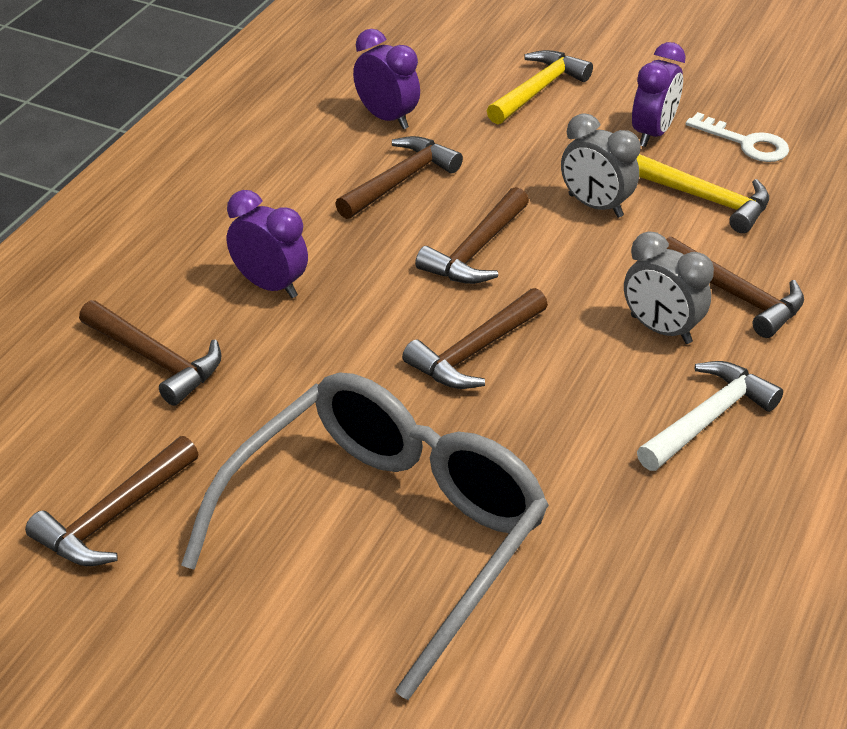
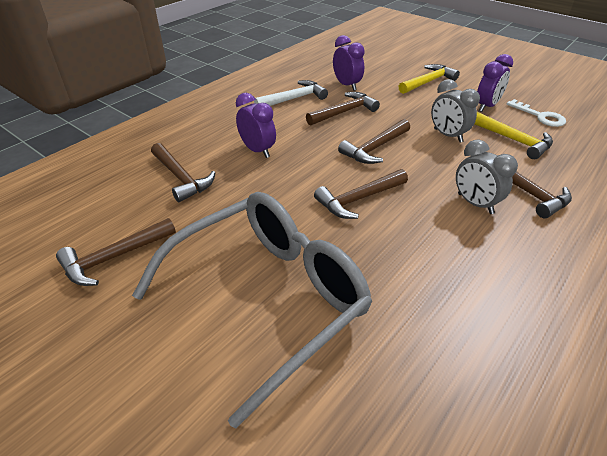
camera: 15 degrees right, 0 degrees up
(707, 419) = (498, 261): white hammer -> white hammer (293, 99)

